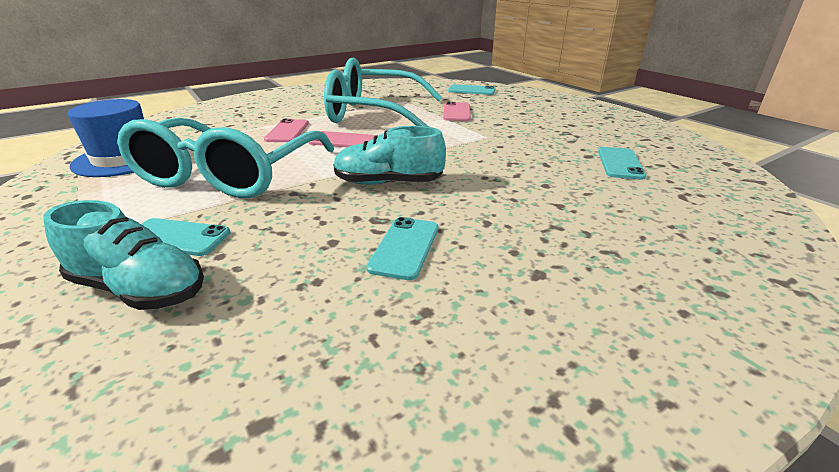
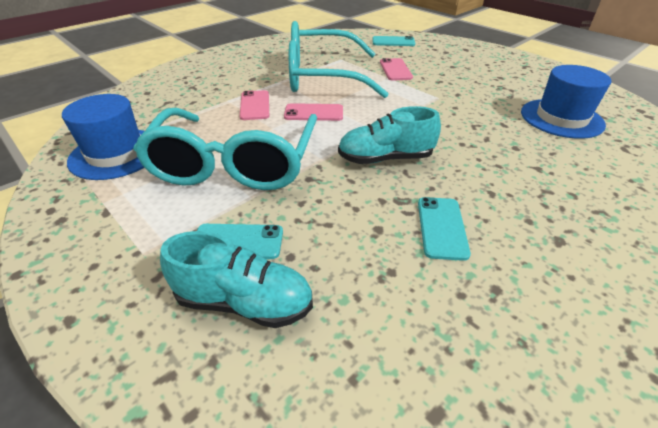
camera: 10 degrees left, 10 degrees up
(620, 163) = (561, 118): turquoise phone -> blue hat

